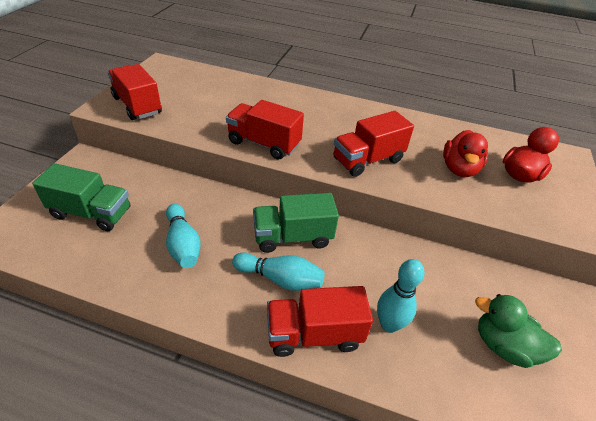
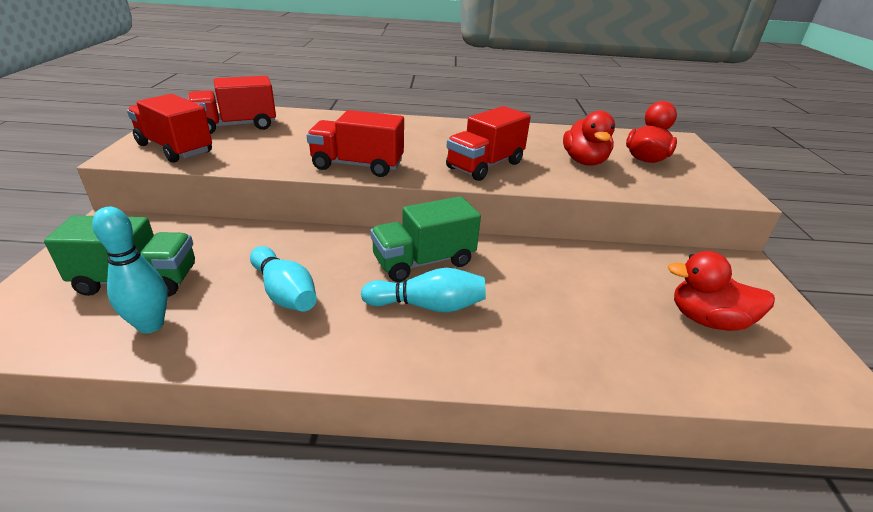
camera: 15 degrees left, 10 degrees down
(314, 334) = (496, 354): red truck -> red truck (236, 126)
(389, 324) = (577, 325): turquoise bowling pin -> turquoise bowling pin (150, 325)
(504, 346) = (707, 320): green duck -> red duck

